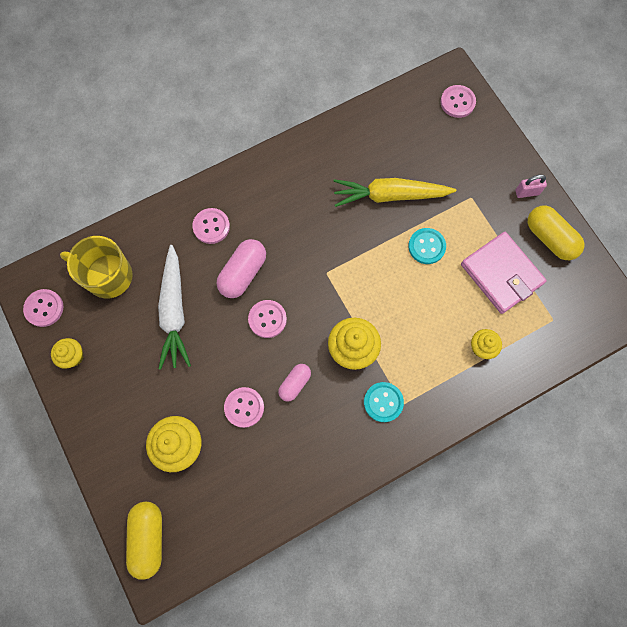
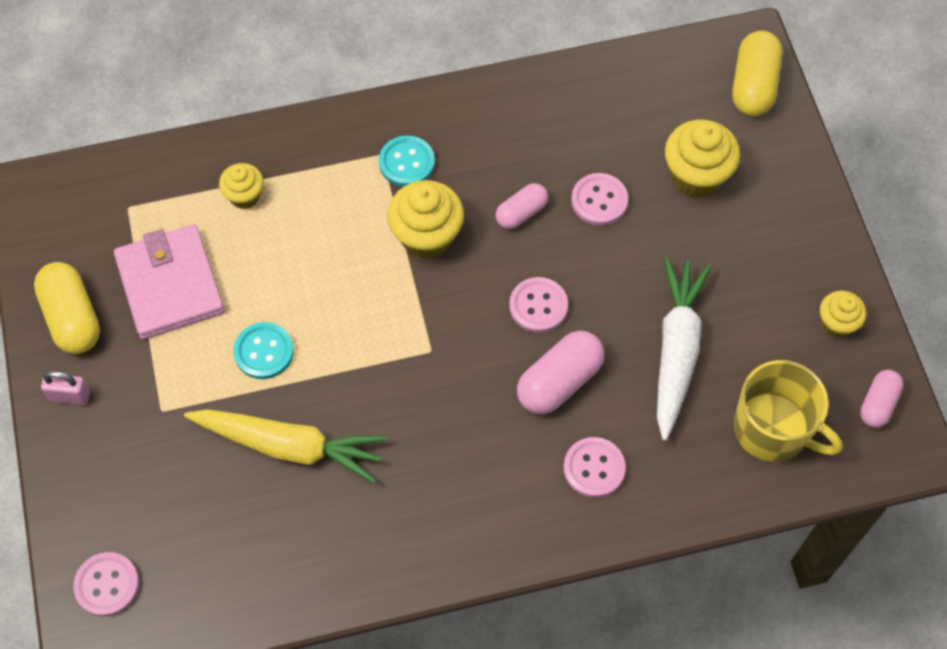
camera: 165 degrees left, 10 degrees down
(44, 308) = (878, 404): pink button -> pink capsule

